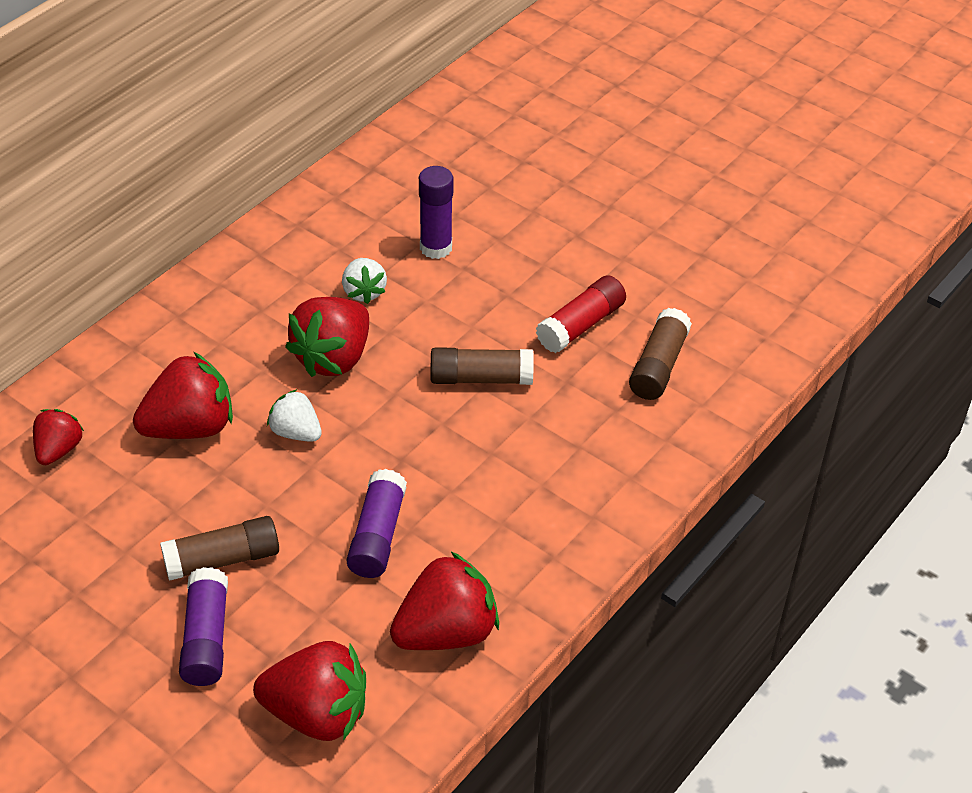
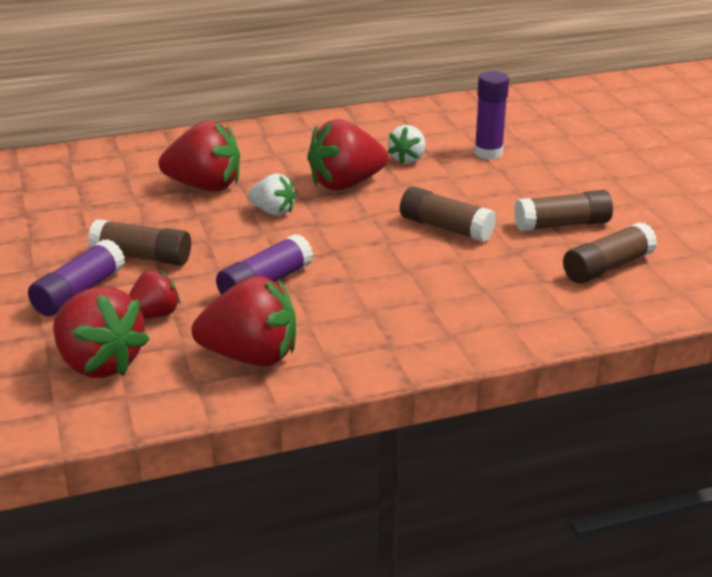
camera: 35 degrees right, 15 degrees down
(58, 450) = (110, 170): red strawberry -> red strawberry (154, 315)
(296, 432) = (273, 211): white strawberry -> white strawberry turned 135 degrees clockwise
(581, 325) = (562, 224): red glue stick -> brown glue stick

